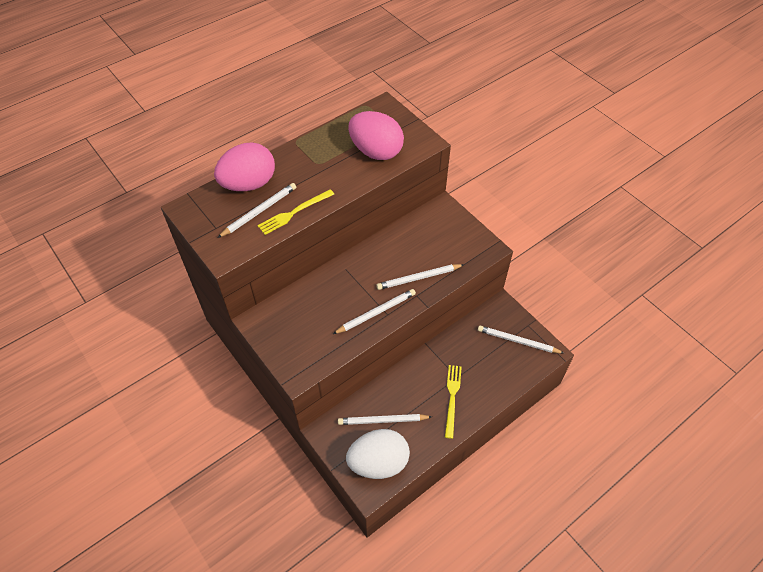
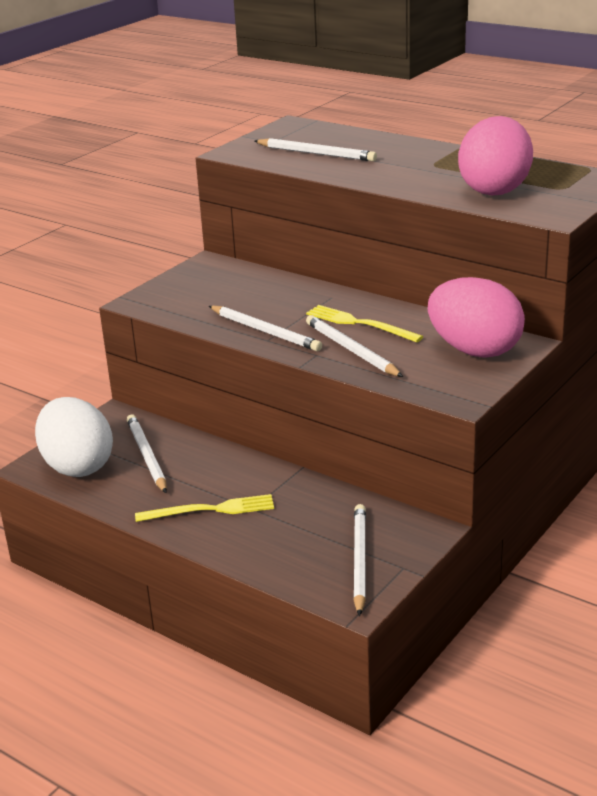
camera: 75 degrees right, 25 degrees down
(249, 184) = (359, 140): pink egg -> pink egg (474, 350)
(294, 213) = (329, 169): yellow fork -> yellow fork (359, 324)

